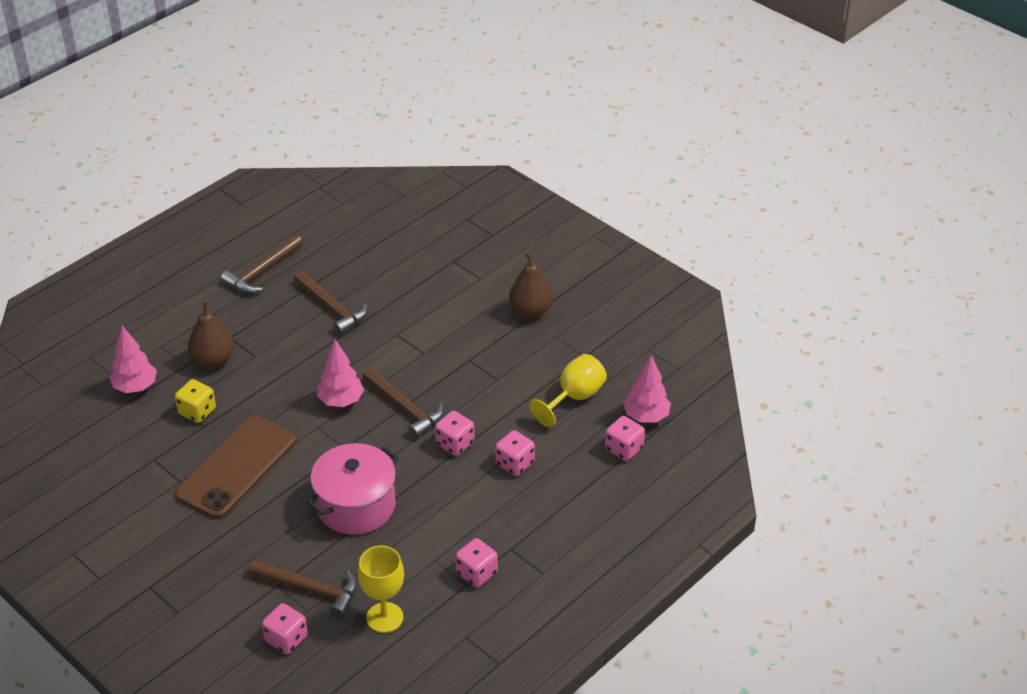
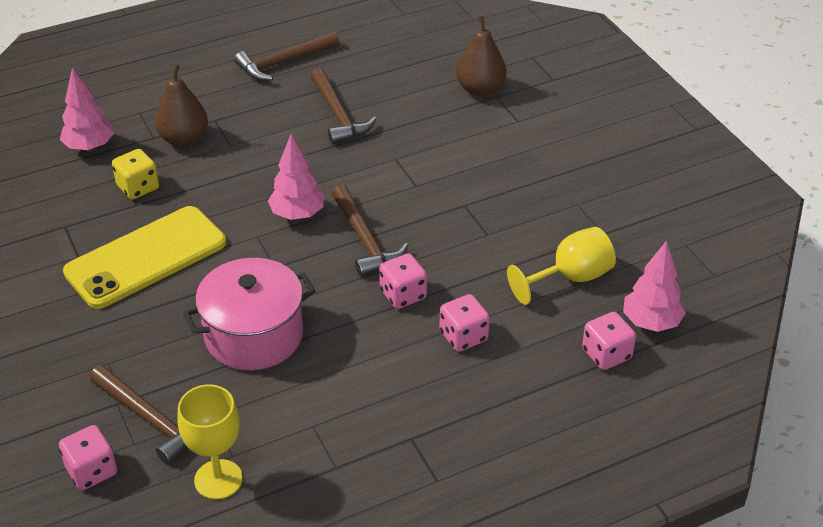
camera: 20 degrees right, 0 degrees up
(237, 467) = (146, 257): brown phone -> yellow phone
(476, 573) = (355, 457): pink dice -> none
(530, 311) = (560, 169): brown pear -> brown pear (480, 89)

